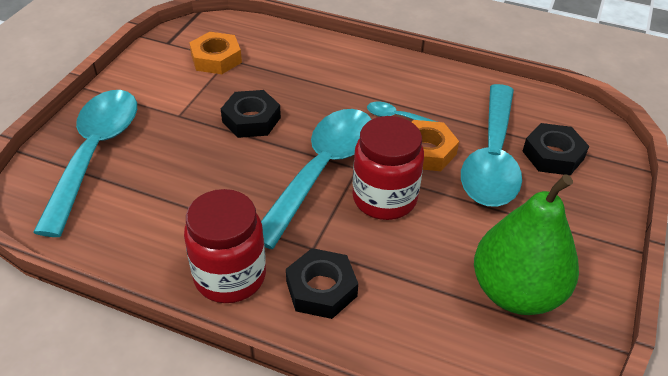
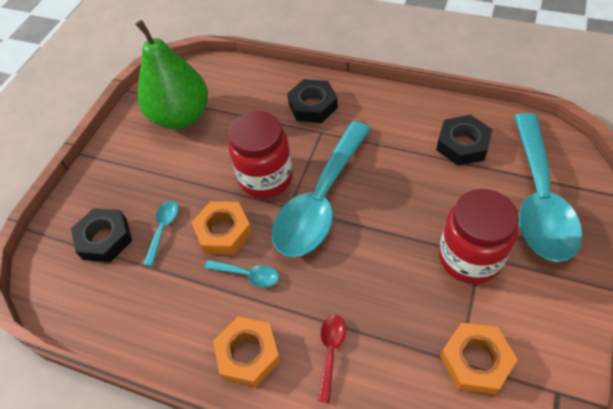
camera: 175 degrees left, 10 degrees up
(230, 276) = (377, 107): red jar -> red jar (469, 257)
(251, 119) = (401, 256): black nut -> black nut (462, 145)
(325, 69) = (331, 352): none -> red spoon
(390, 72) = (248, 354): none -> orange nut
(492, 158) = (163, 229): turquoise spoon -> turquoise spoon, size x0.40

